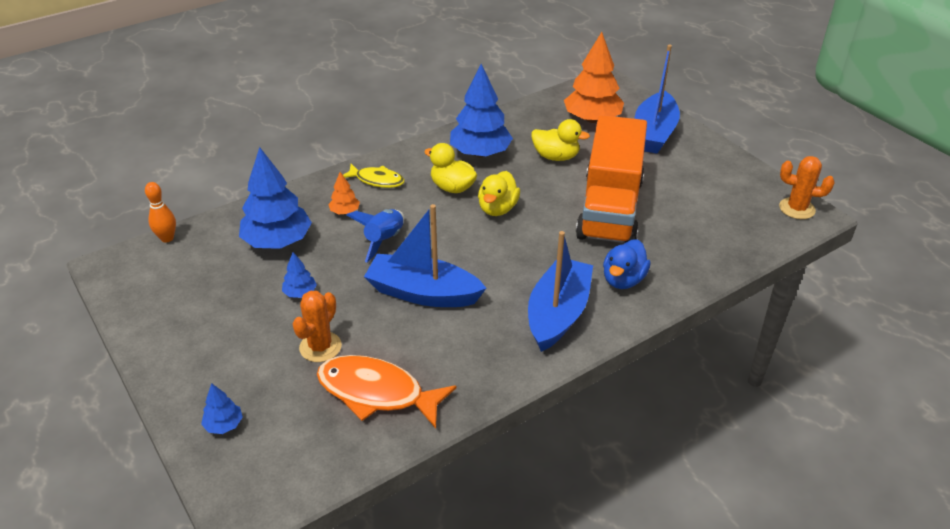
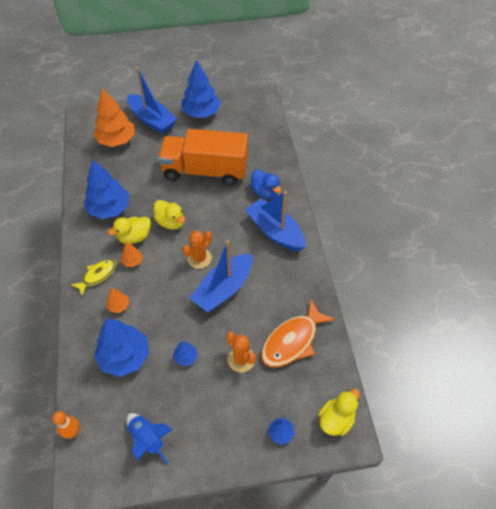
camera: 65 degrees left, 15 degrees up
(384, 241) = (163, 293): blue rocket -> blue rocket (148, 439)
(415, 199) = (132, 261): none -> orange tree
(556, 157) = (141, 173): yellow duck -> yellow duck (336, 419)
(610, 209) = (205, 171): orange truck -> orange truck turned 150 degrees clockwise
(712, 169) = (201, 113): none -> blue tree
(797, 208) = (253, 99): orange cactus -> orange cactus (199, 258)

